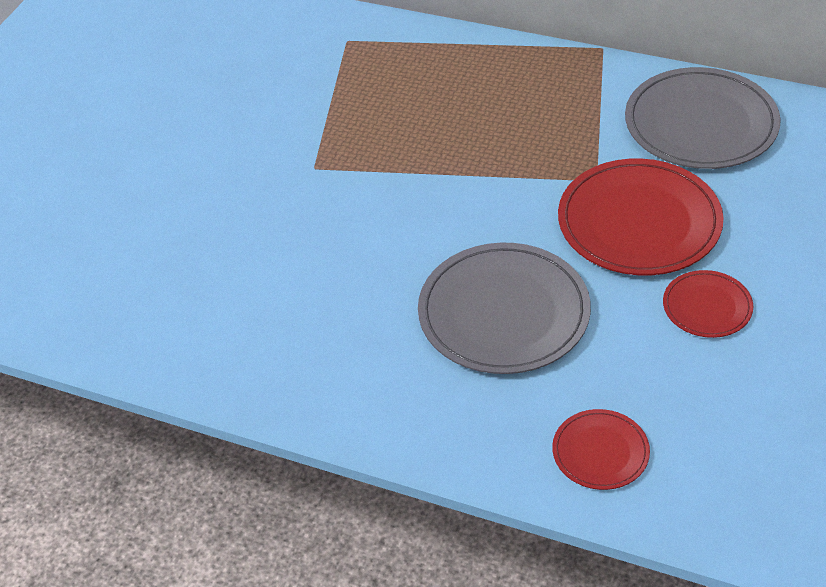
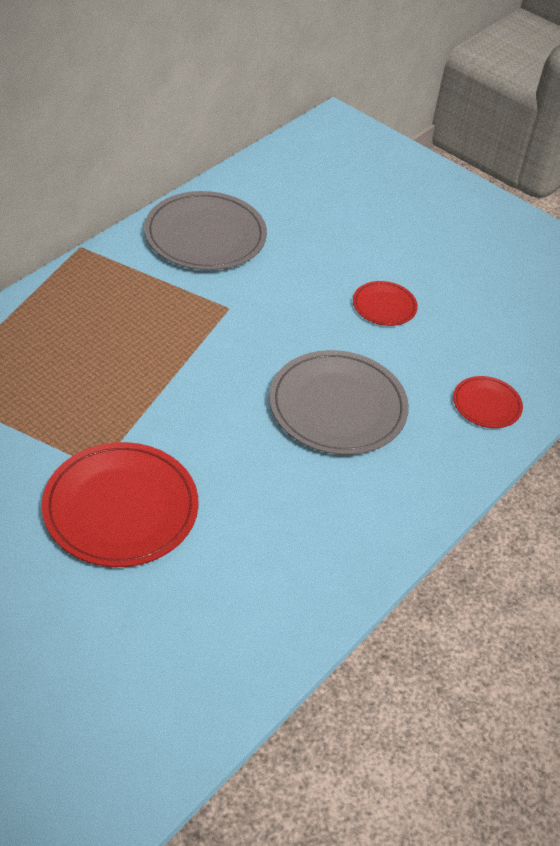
camera: 80 degrees left, 0 degrees up
(639, 222) = (286, 304): red plate -> red plate (121, 508)

